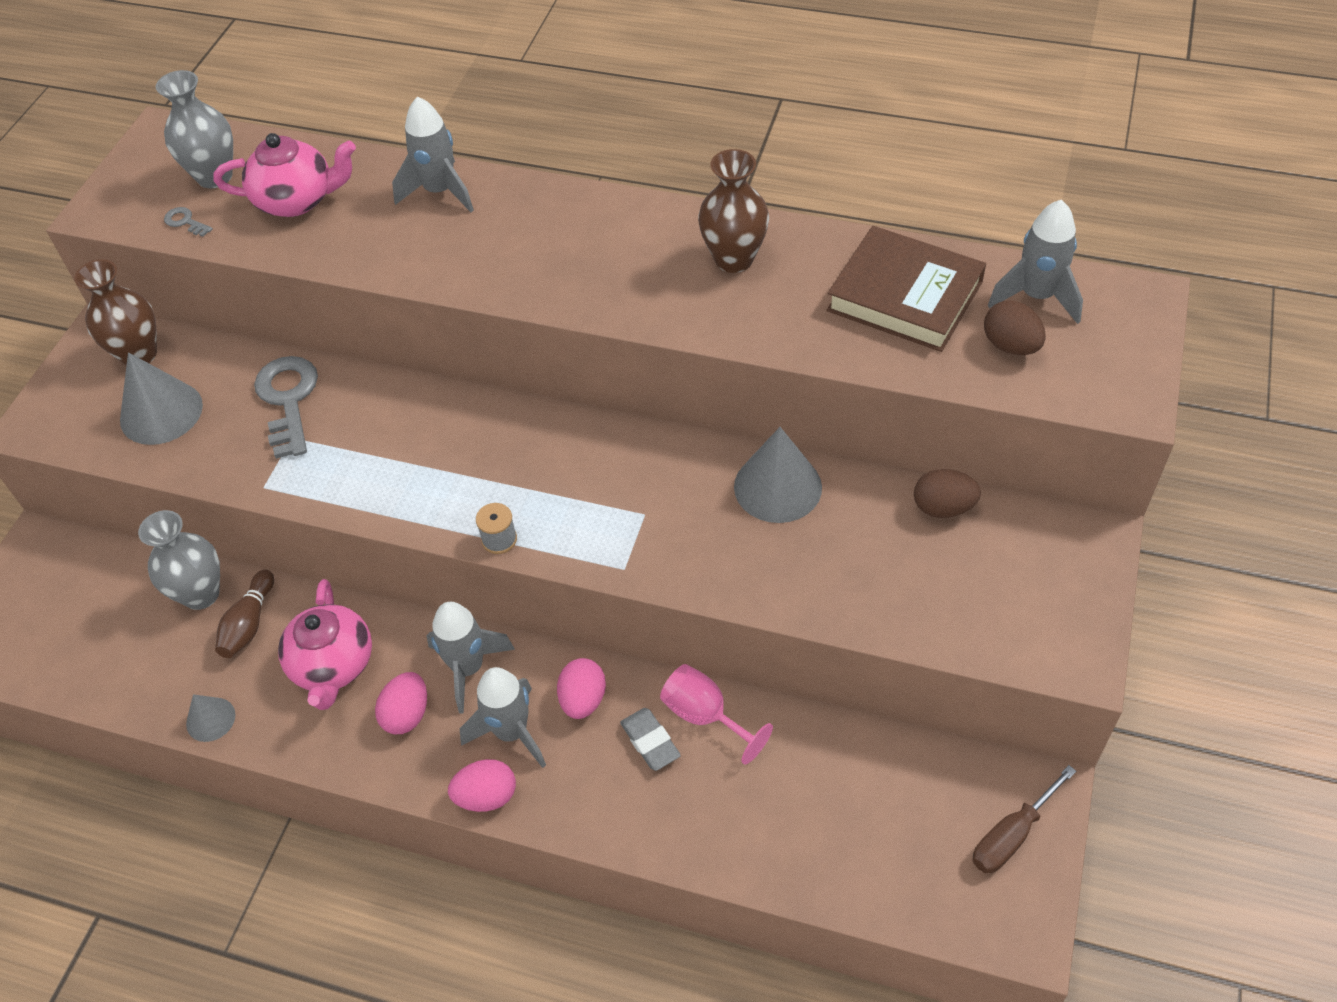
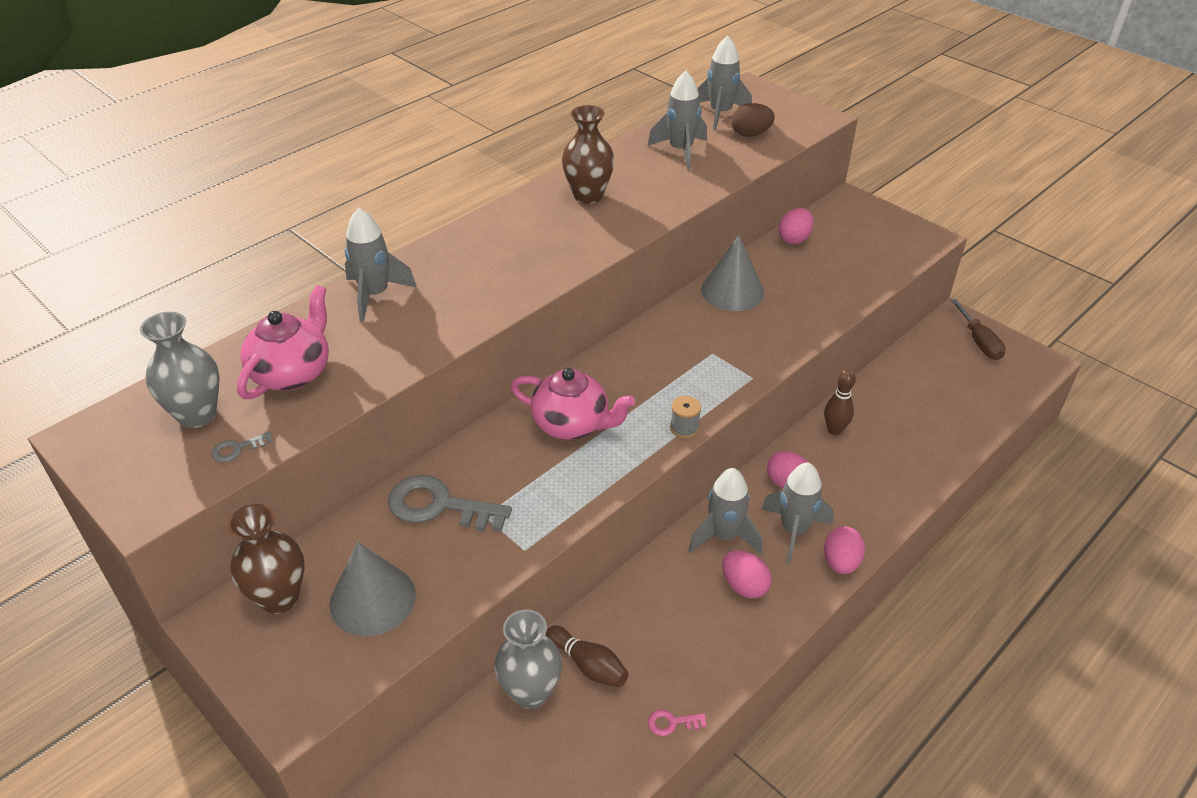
camera: 65 degrees left, 10 degrees down
(210, 719) = (672, 723): grey cone -> pink key
(333, 665) = (669, 619): pink teapot -> pink teapot (572, 424)
(650, 741) = (840, 463): grey eraser -> none
(705, 716) = (834, 430): pink goblet -> brown bowling pin
(904, 296) = (680, 151): brown book -> grey rocket
(943, 508) = (794, 239): brown egg -> pink egg

